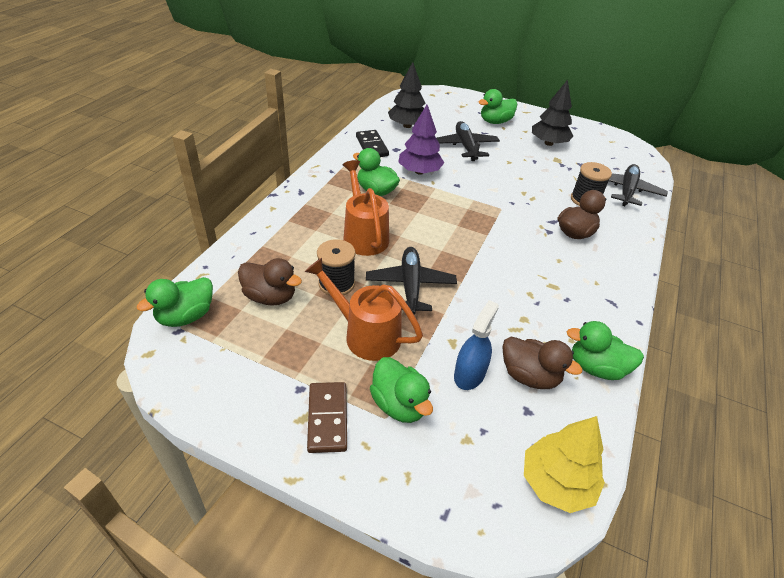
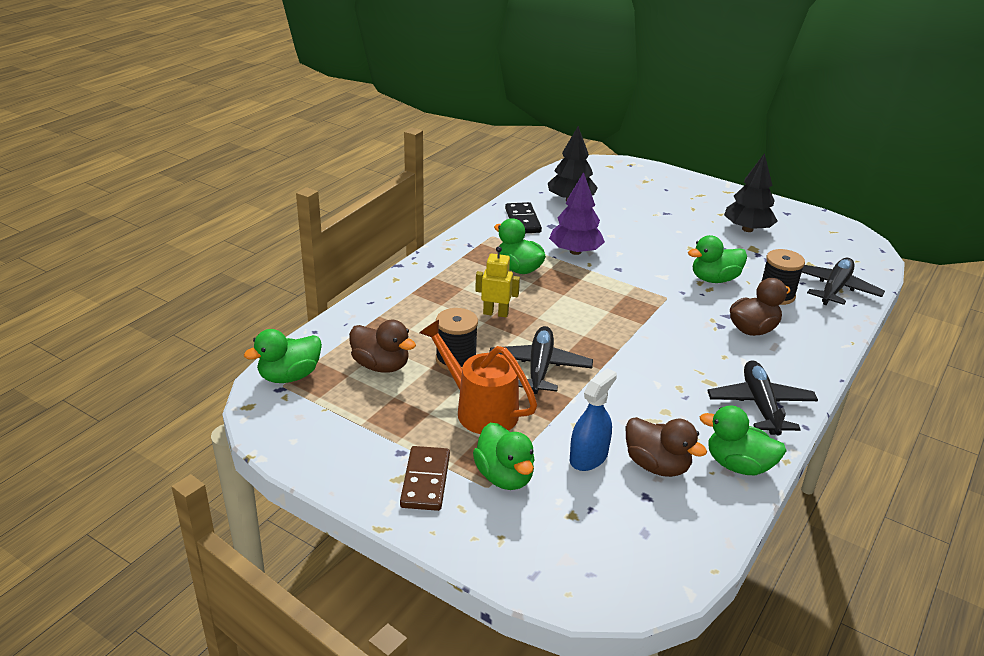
camera: 10 degrees right, 10 degrees down
(364, 235) = (495, 313): orange watering can -> yellow robot
(466, 147) = (639, 227): black plane -> black plane (760, 405)
(495, 122) = (684, 201): green duck -> green duck (714, 279)
(556, 482) = (661, 562): yellow tree -> none

